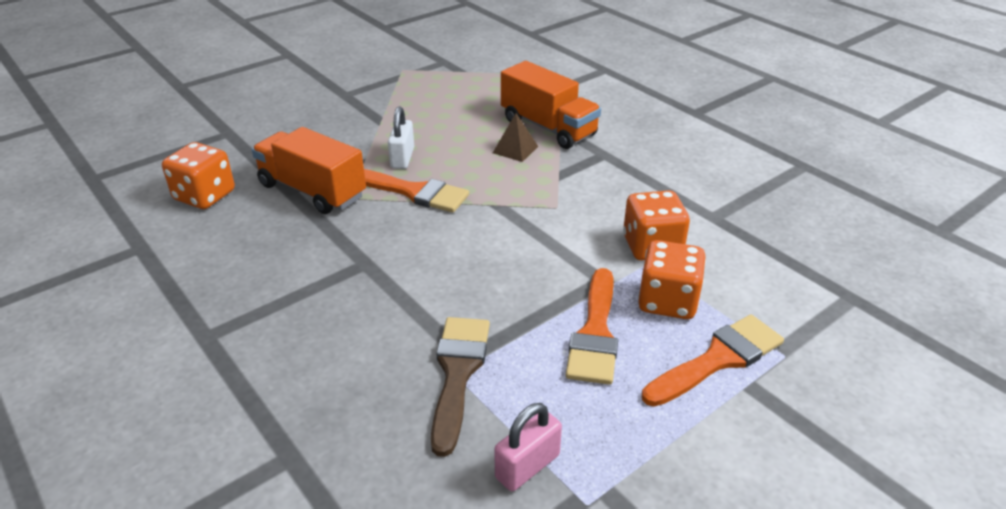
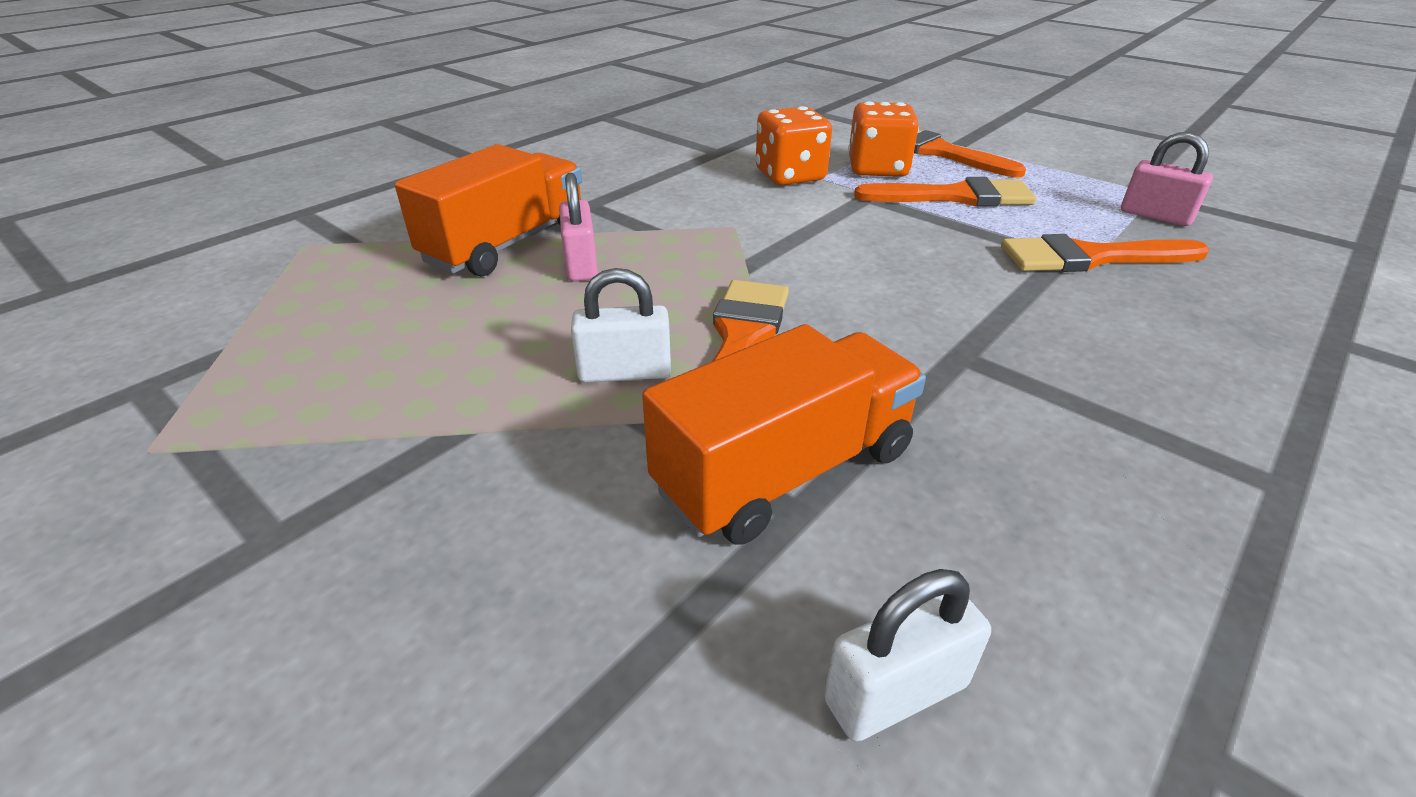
camera: 100 degrees left, 0 degrees up
(205, 196) = (895, 693): orange dice -> white padlock
(312, 191) = (785, 471): orange truck -> orange truck turned 150 degrees counterclockwise
(458, 373) = (1090, 257): brown brush -> orange brush
(515, 149) = (581, 265): brown pyramid -> pink padlock

